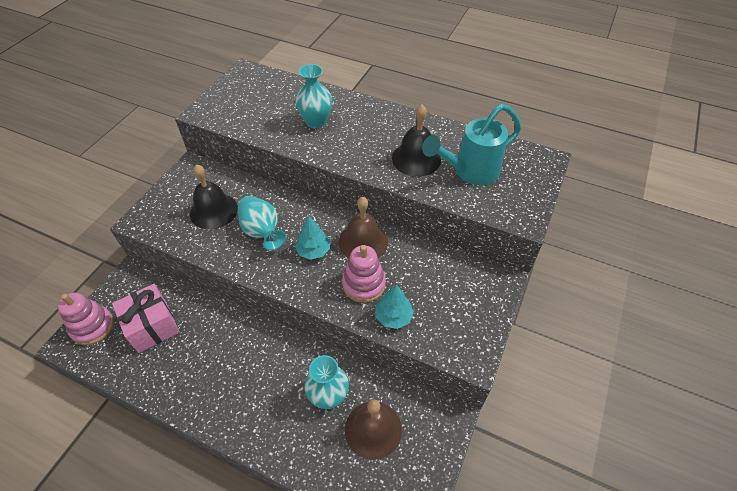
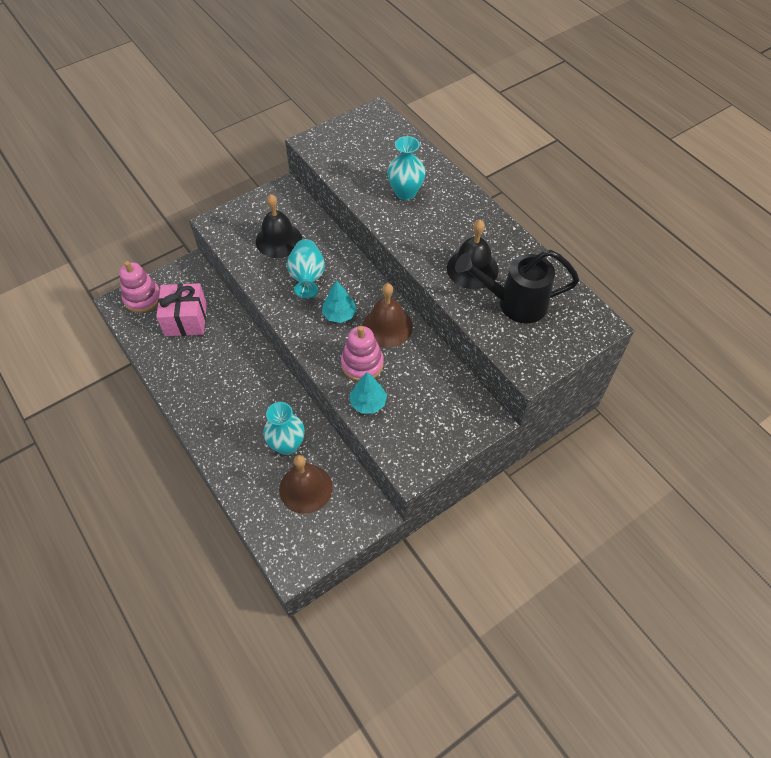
camera: 30 degrees right, 5 degrees up
(469, 172) = (513, 303): turquoise watering can -> black watering can

